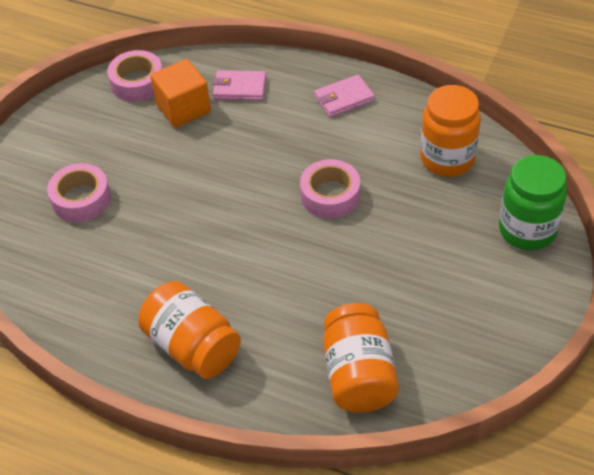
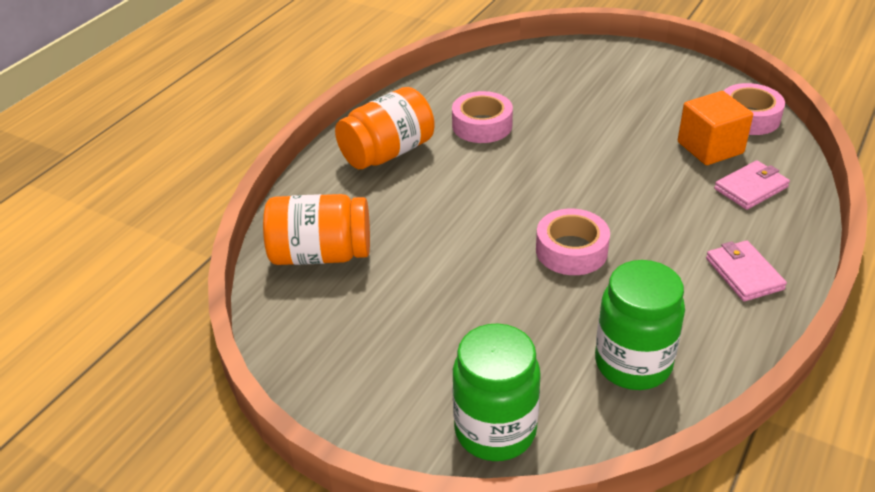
camera: 95 degrees right, 10 degrees down
(81, 199) = (576, 90): pink tape -> pink tape (482, 125)
(240, 88) = (751, 188): pink wallet -> pink wallet turned 45 degrees clockwise
(447, 159) = (633, 364): orange jar -> green jar

